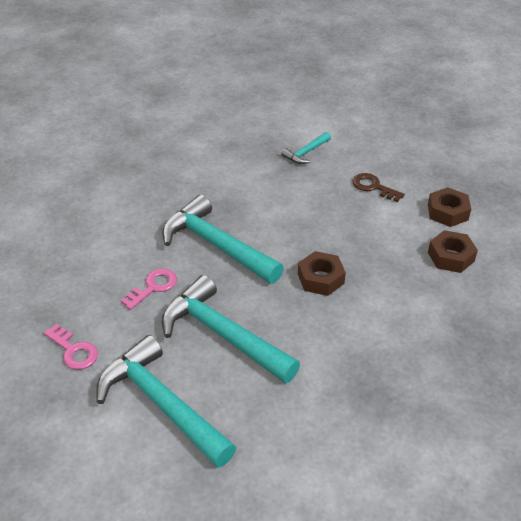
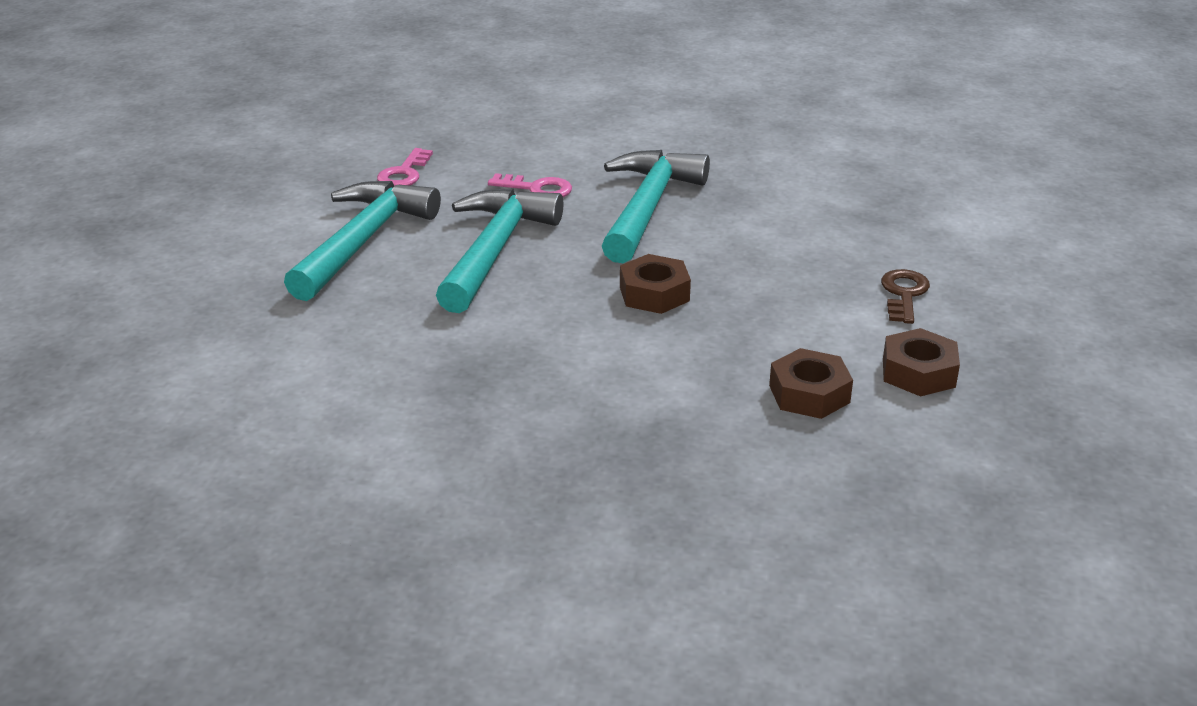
camera: 65 degrees right, 10 degrees down
(306, 153) = (919, 223): turquoise hammer -> none

